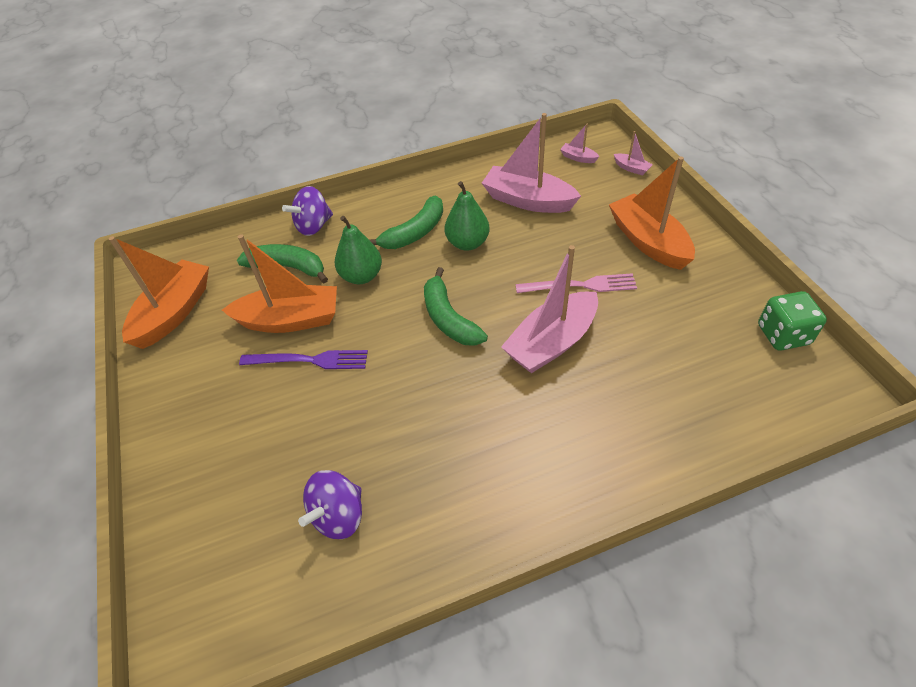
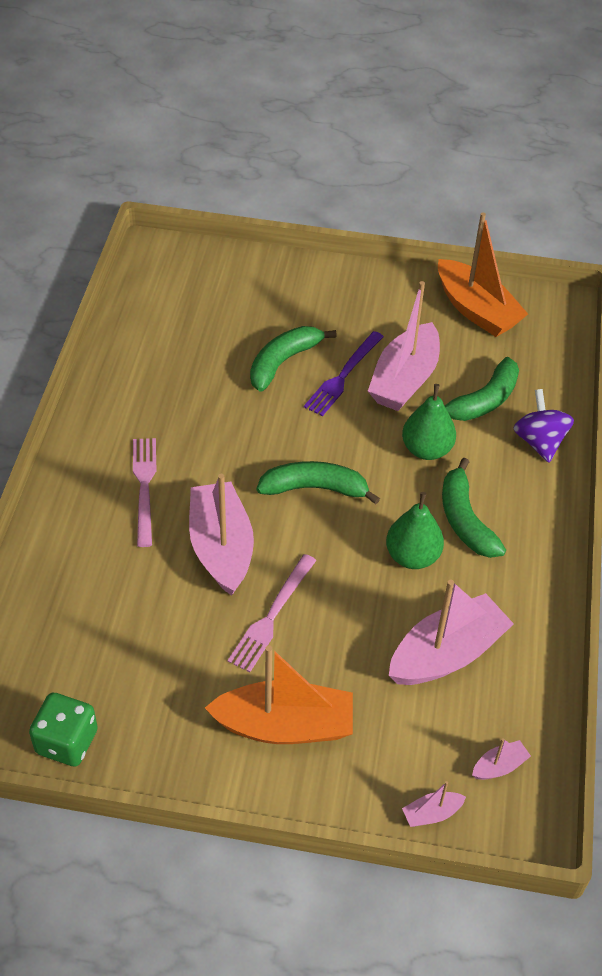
camera: 115 degrees right, 0 degrees up
(290, 320) = (404, 380): orange boat -> pink boat
(316, 412) = (283, 362): none -> green banana
(338, 516) = (180, 343): purple spinning top -> none
(539, 429) = (144, 486): none -> pink fork

